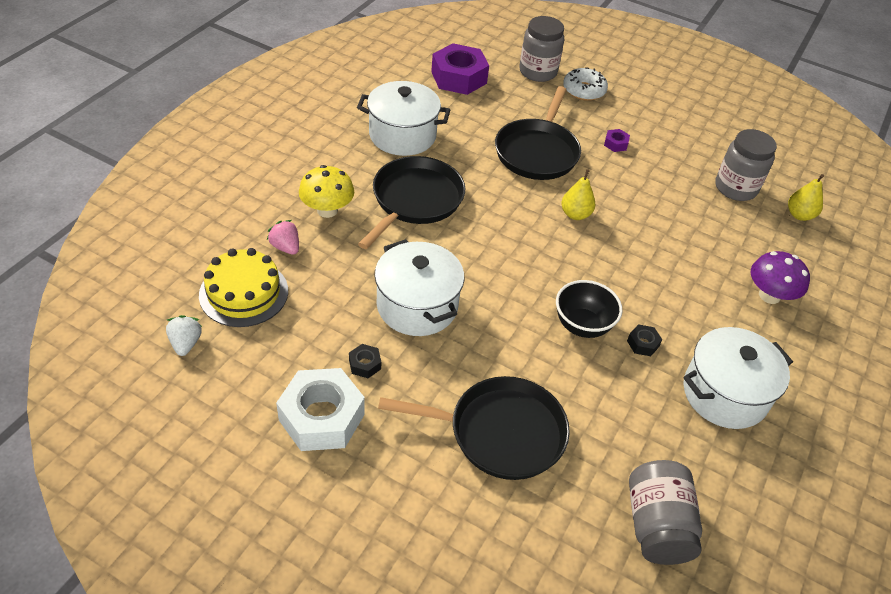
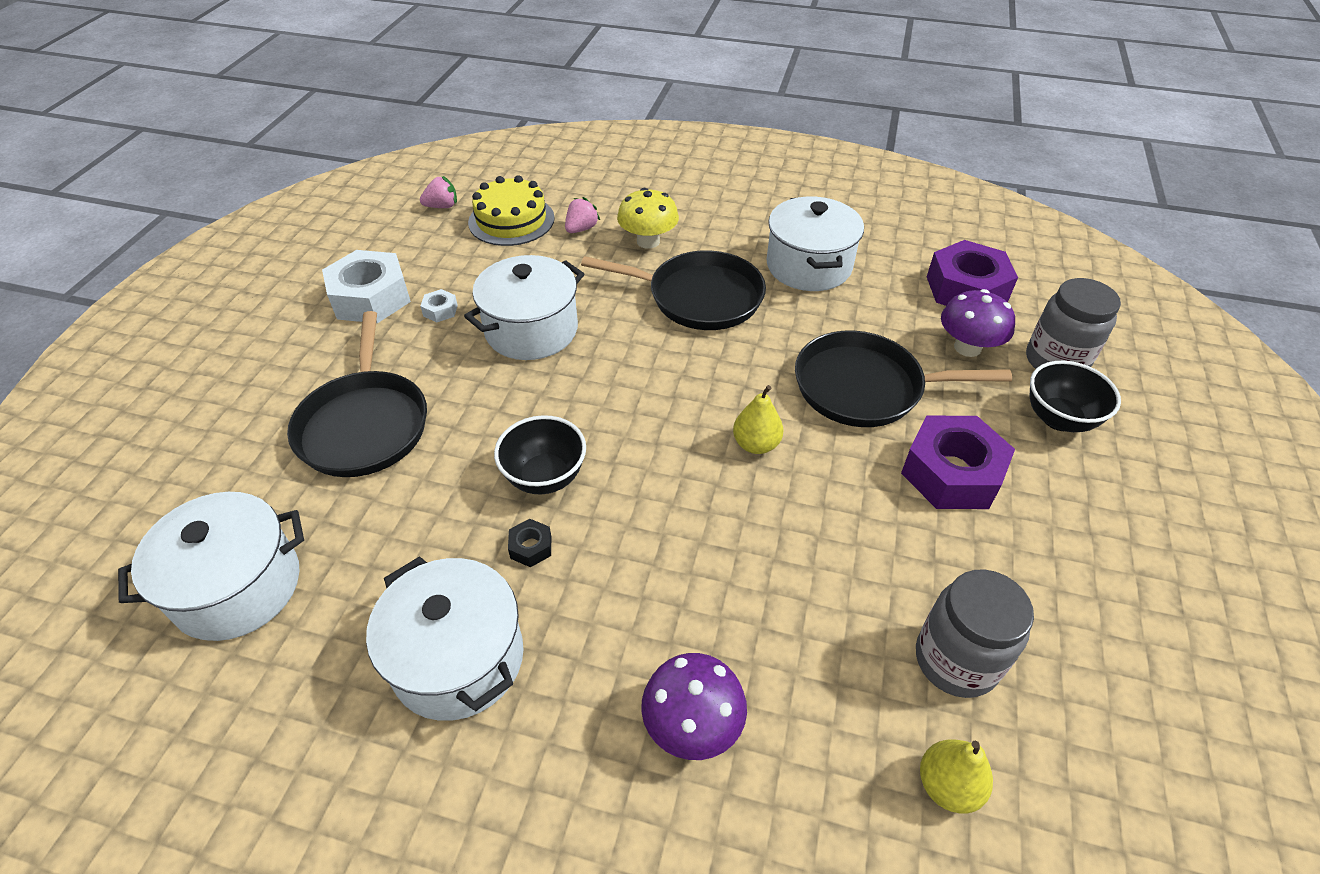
camera: 80 degrees right, 0 degrees up
(186, 343) = (442, 206): white strawberry -> pink strawberry
(365, 364) = (440, 310): black nut -> white nut
(515, 99) = (967, 347): none -> purple mushroom
(584, 90) = (1059, 419): white donut -> black bowl
(615, 144) = (951, 473): purple nut -> purple nut, size x2.36
(656, 525) = (237, 587): grey jar -> white pot

